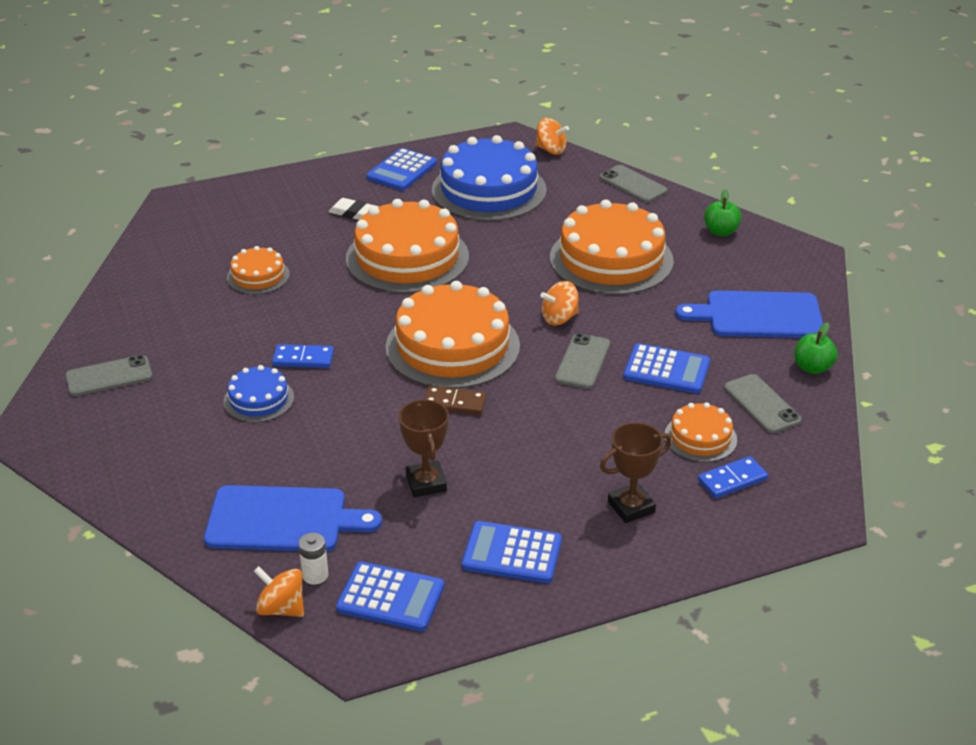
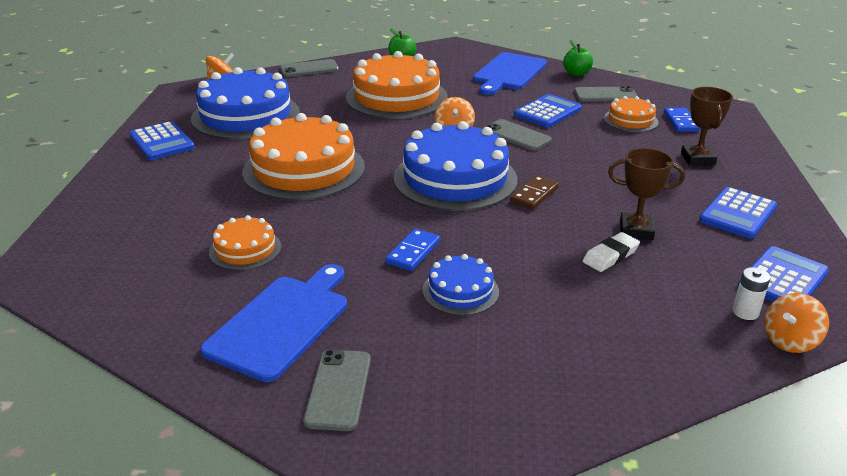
camera: 65 degrees left, 5 degrees down
(282, 519) = (659, 314): blue cutting board -> blue cutting board (281, 323)
(354, 213) = (200, 177): white eraser -> white eraser (610, 256)
(452, 346) = (455, 178): orange cake -> blue cake

